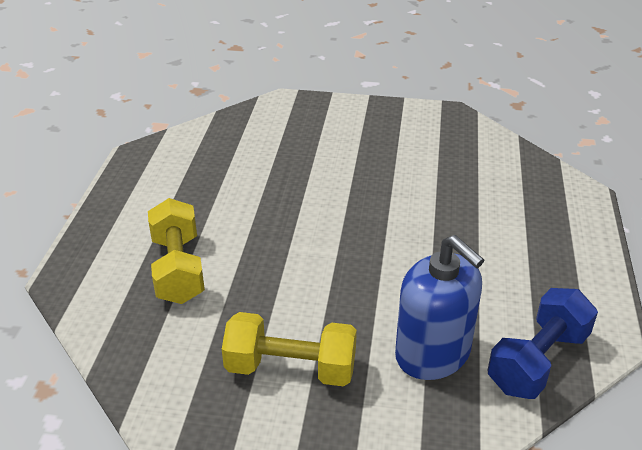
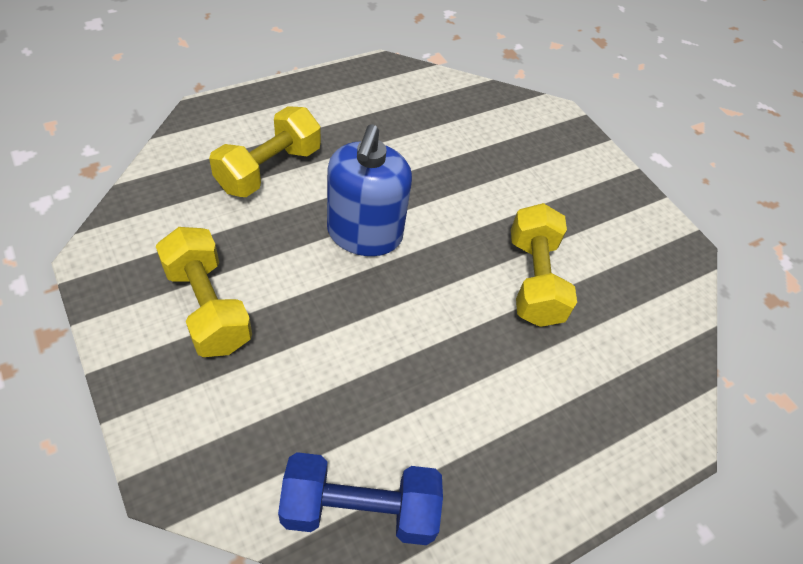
camera: 45 degrees right, 15 degrees up
(419, 187) = (534, 280): none -> yellow dumbbell
(433, 354) = (302, 408): blue soap dispenser -> blue soap dispenser (364, 234)

